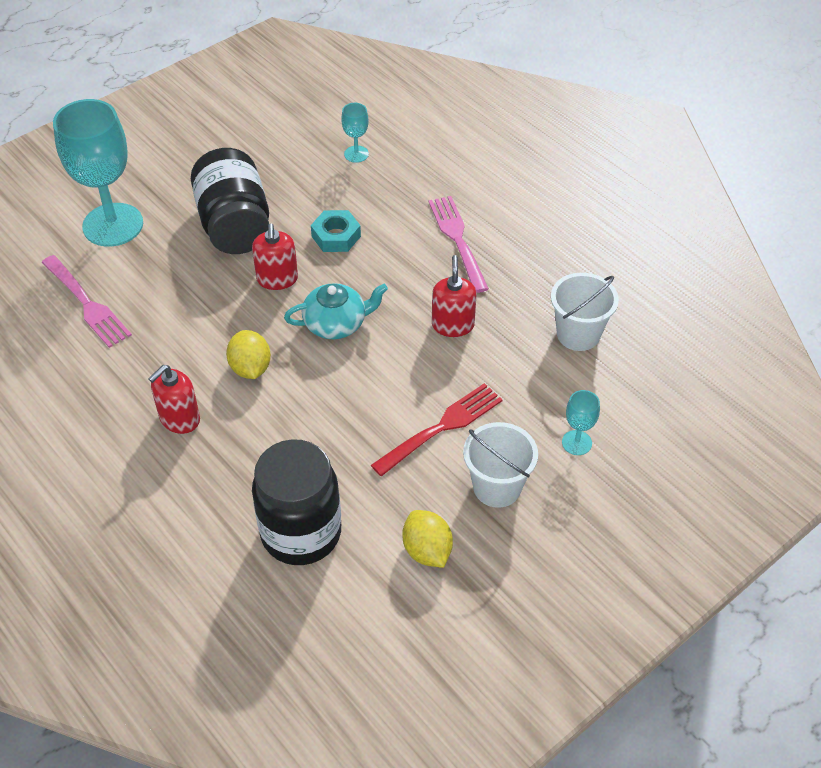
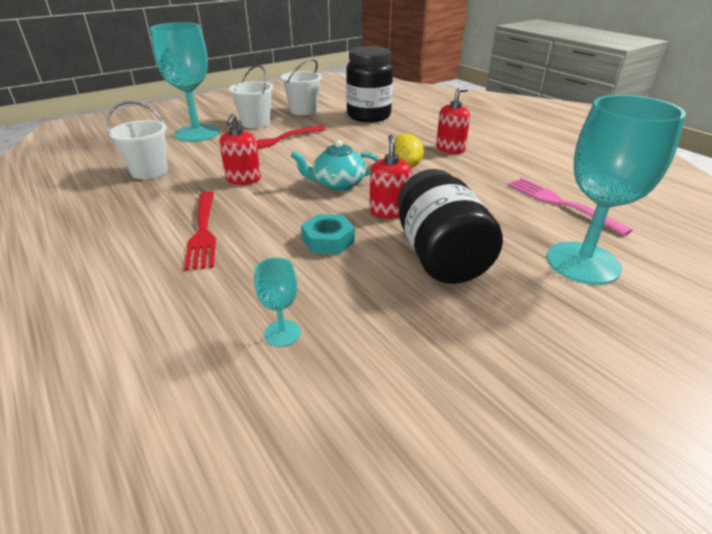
camera: 175 degrees left, 15 degrees down
(427, 551) = (303, 110): yellow lemon -> white bucket
(458, 240) = (203, 231): pink fork -> red fork
(576, 443) = (197, 133): turquoise goblet -> turquoise goblet, size x2.30

